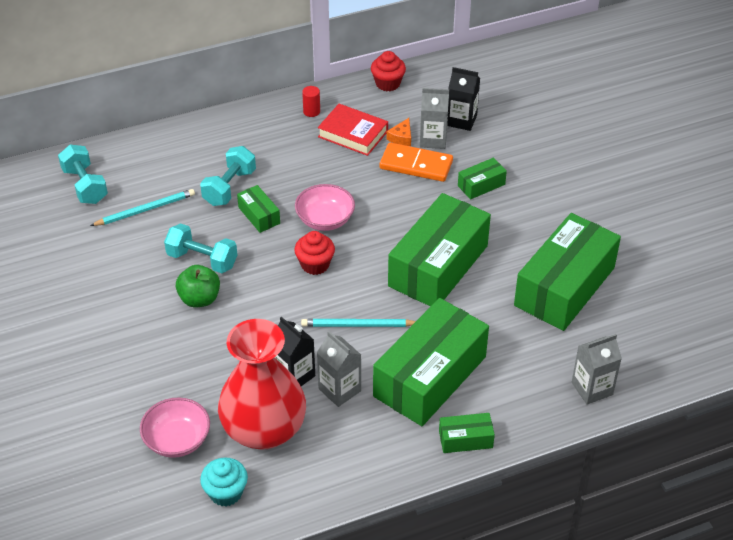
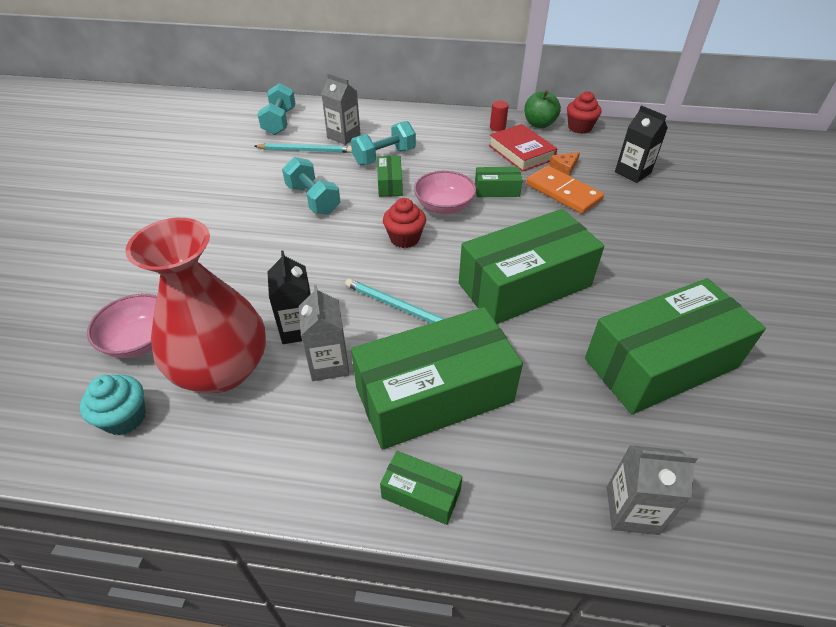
camera: 30 degrees right, 0 degrees up
(199, 299) = (282, 228): green apple -> green apple (539, 124)
(433, 139) = (594, 178): grey carton -> grey carton (344, 136)
(481, 185) = (619, 229): green box -> green box (496, 190)

